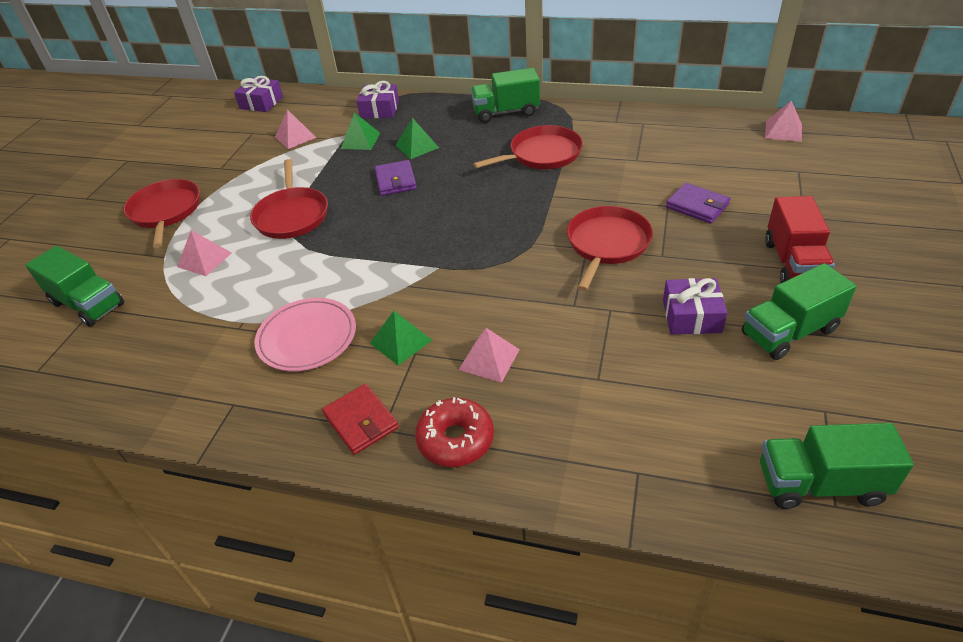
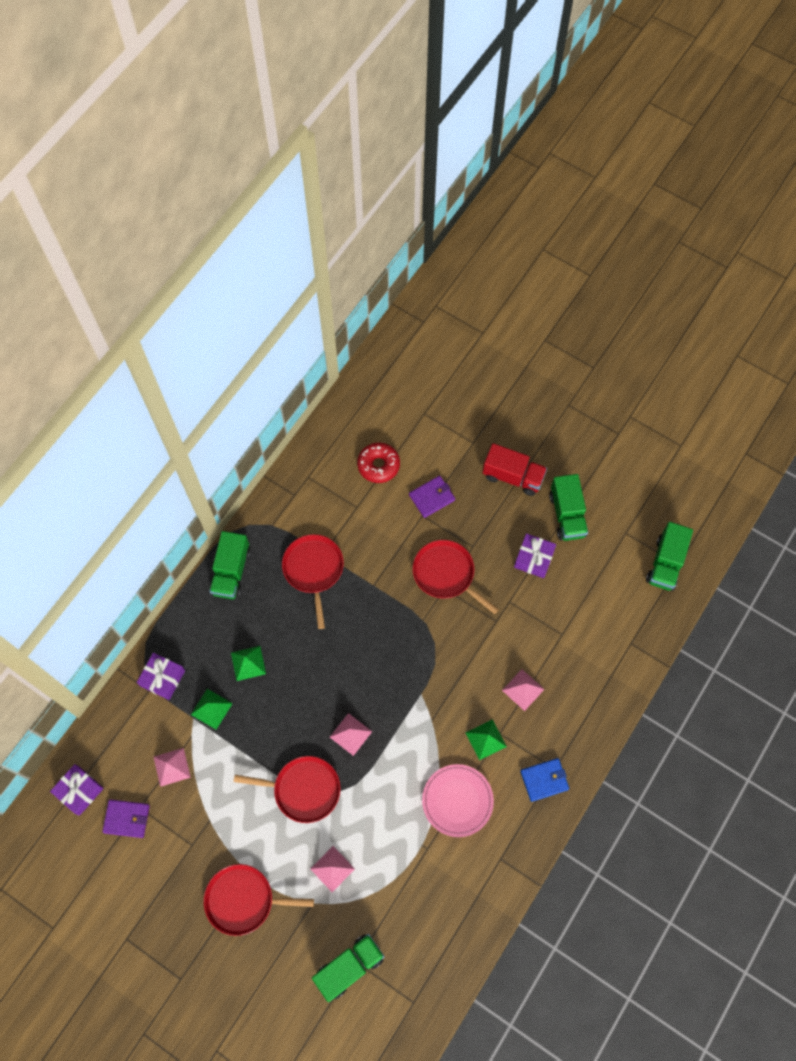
camera: 75 degrees left, 25 degrees up
(361, 421) = (544, 780): red wallet -> blue wallet
(396, 180) = (293, 694): purple wallet -> purple wallet (127, 818)
(455, 439) = (577, 729): red donut -> red donut (378, 465)
(783, 131) = (371, 391): pink pyramid -> pink pyramid (350, 734)

